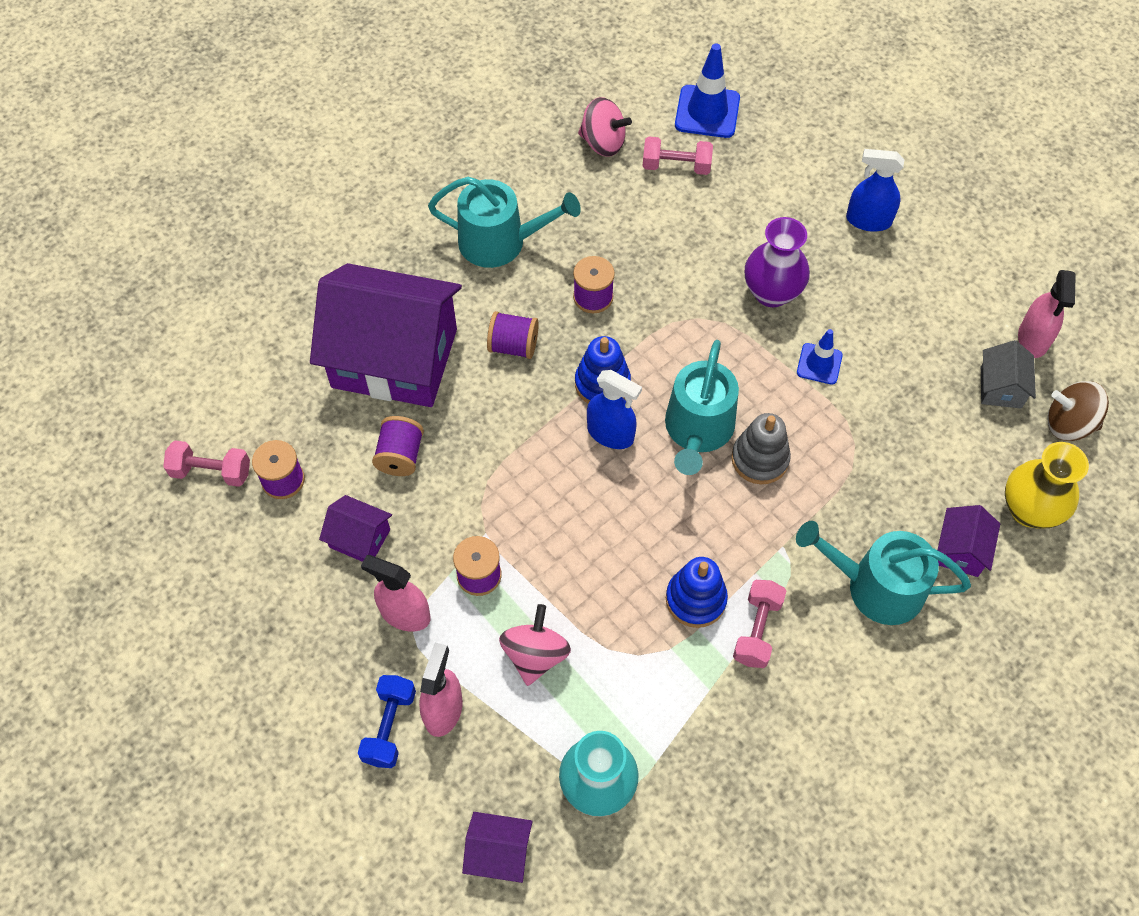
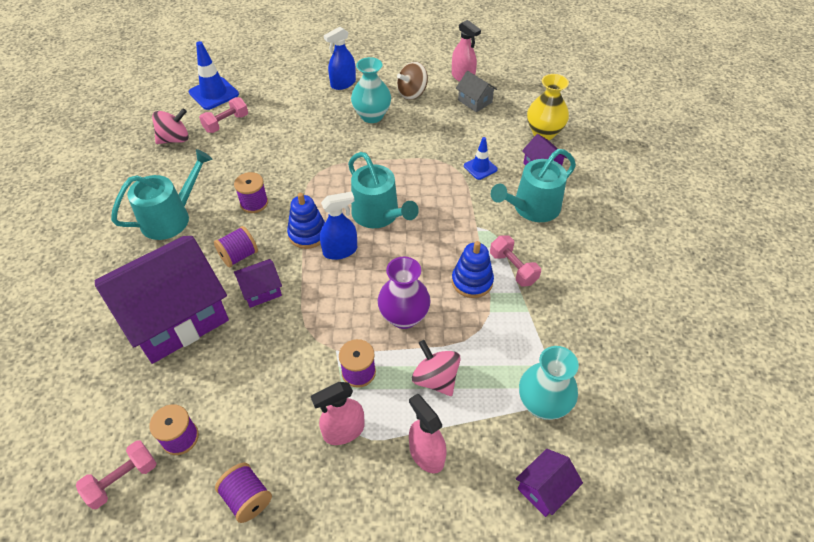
camera: 50 degrees left, 10 degrees down
(359, 538) = (268, 421): purple house -> purple house (261, 290)
(389, 726) = (410, 495): blue dumbbell -> none
(400, 456) = (240, 359): purple spool -> purple spool (247, 498)
(760, 459) = (421, 203): grey stacking toy -> none
(771, 292) = (338, 138): purple vase -> purple vase (404, 317)
(819, 364) = (395, 148): blue traffic cone -> blue traffic cone (480, 168)
(846, 296) = (372, 116): none -> turquoise vase
(1068, 424) = (515, 94): brown spinning top -> brown spinning top (412, 93)

